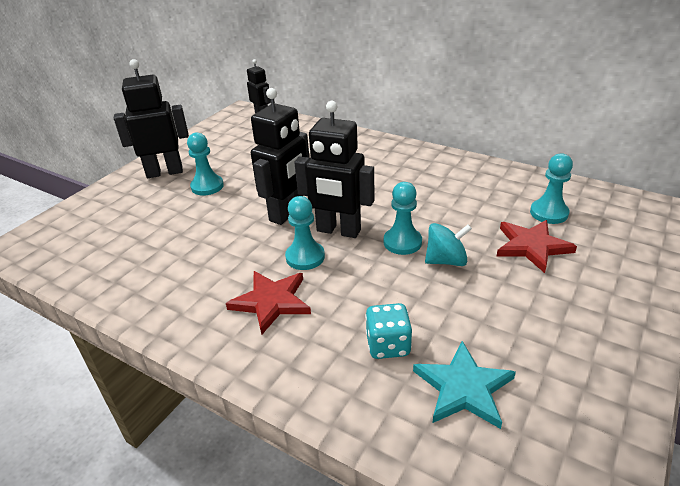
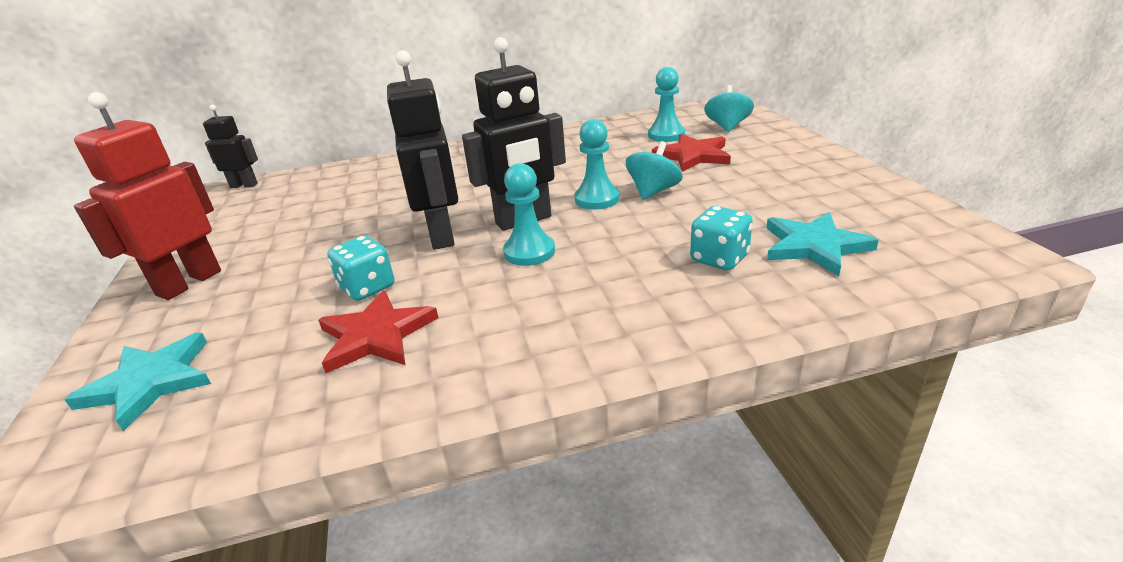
camera: 45 degrees left, 5 degrees down
(90, 222) = (150, 382): none -> turquoise star
(164, 172) = (189, 283): black robot -> red robot
(207, 186) = (288, 264): turquoise pawn -> none
(211, 226) = (367, 288): none -> turquoise dice
(271, 302) = (564, 297): red star -> red star (376, 335)
(615, 234) = (727, 127): none -> turquoise spinning top

